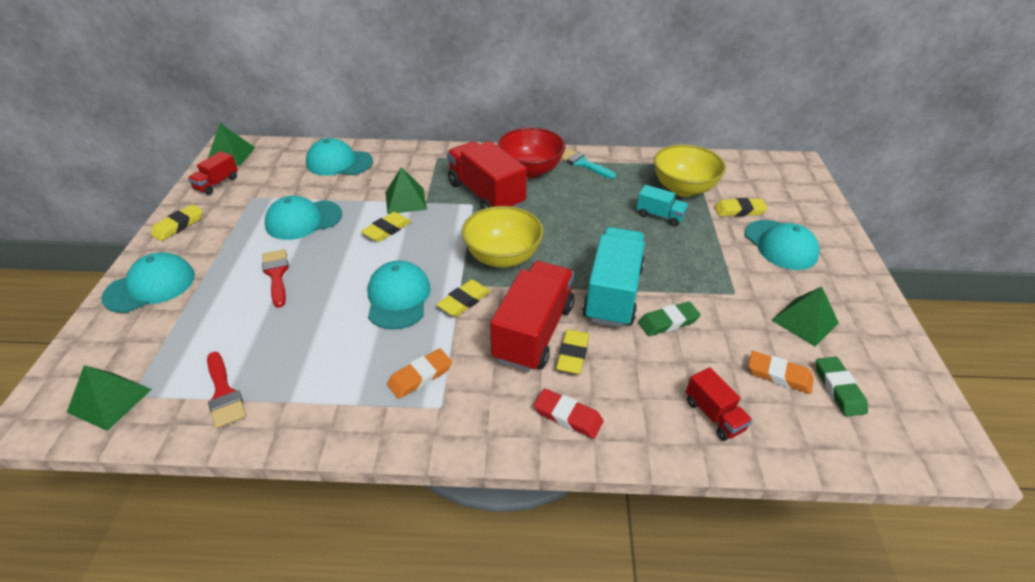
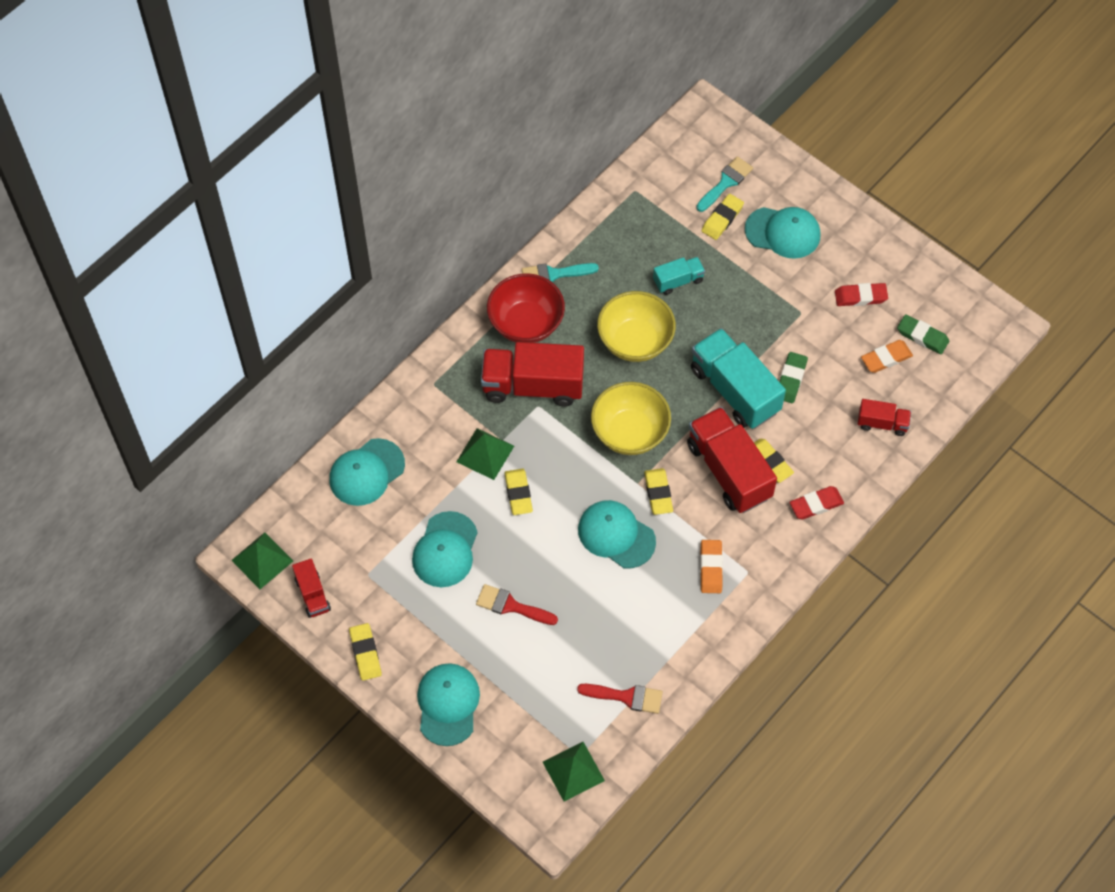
camera: 50 degrees left, 20 degrees up
(683, 188) = (659, 231): yellow bowl -> yellow bowl (635, 341)
(768, 198) = (726, 182): none -> turquoise brush
(804, 321) = (860, 297): green pyramid -> red eraser

